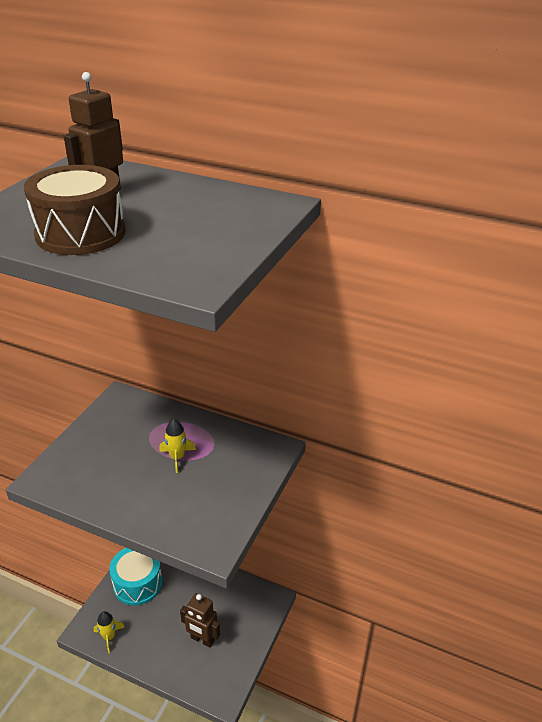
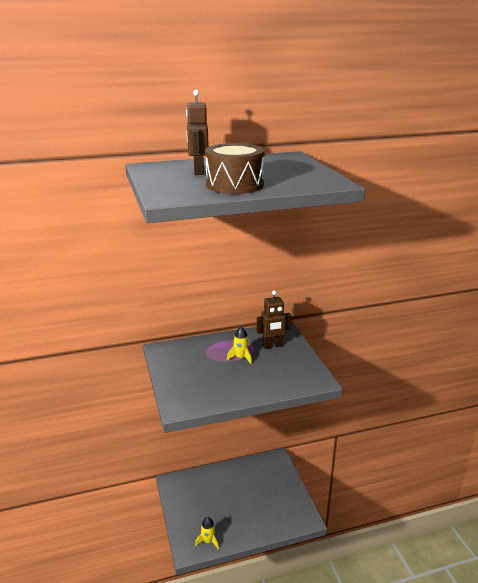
camera: 40 degrees left, 10 degrees down
(138, 583) = (191, 502): turquoise drum -> none
(202, 639) = (264, 502): brown robot -> brown robot (272, 346)

